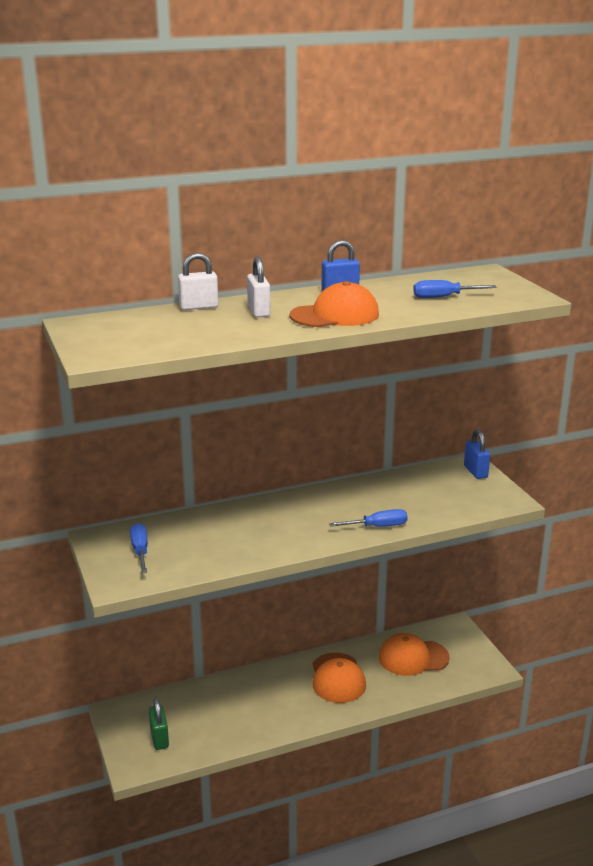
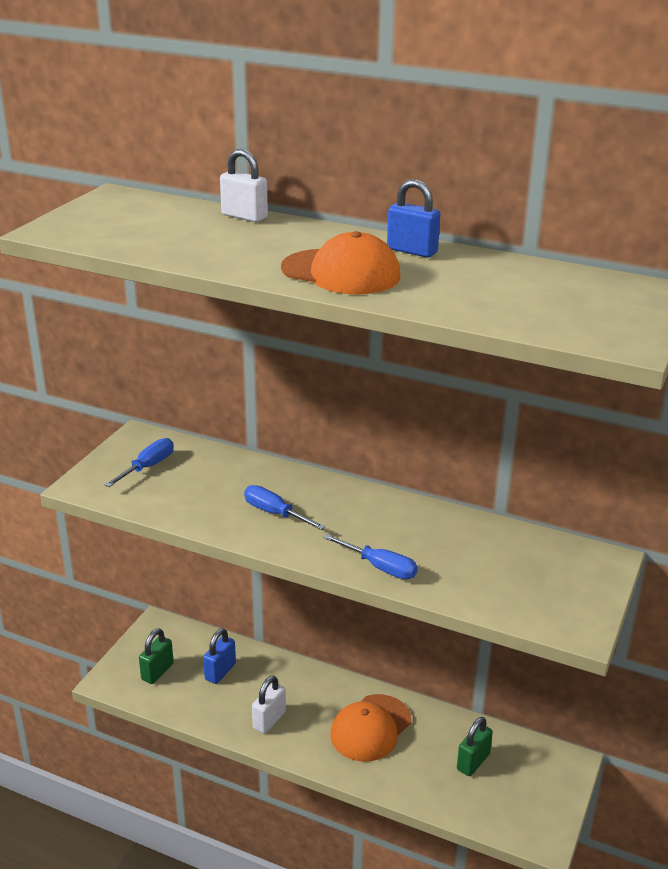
camera: 45 degrees right, 5 degrees up
(259, 311) = (282, 241): white padlock -> white padlock (269, 720)
(413, 658) = (473, 762): orange cap -> green padlock
(444, 297) = (512, 299): blue screwdriver -> blue screwdriver (275, 513)
(475, 472) = (596, 571): blue padlock -> blue padlock (220, 672)

